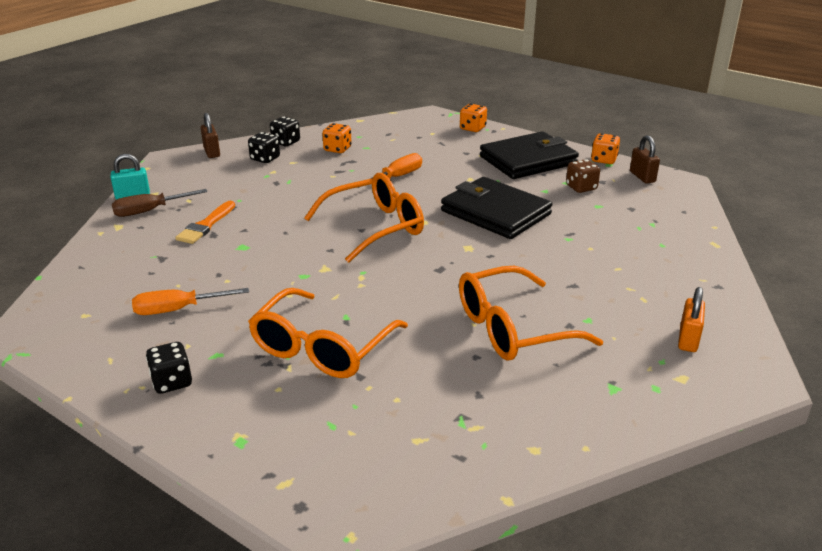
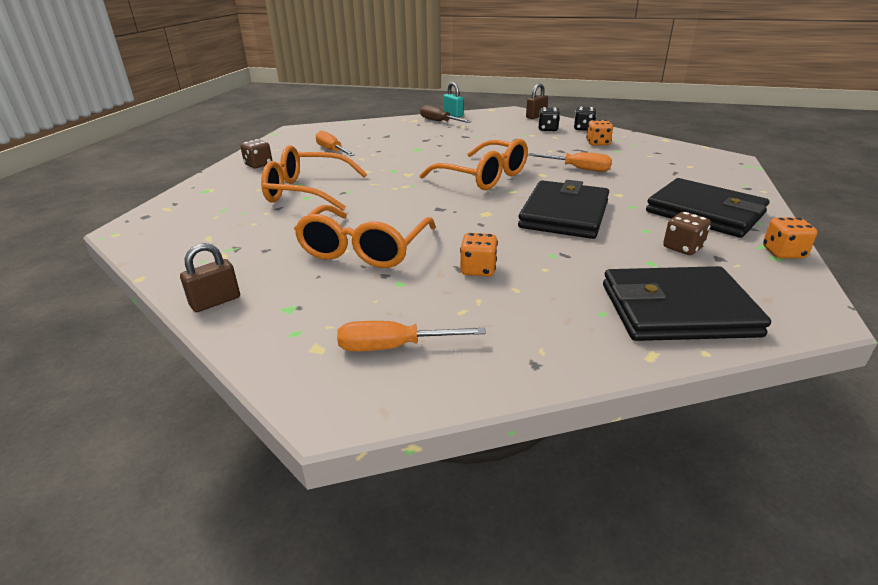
camera: 70 degrees right, 0 degrees up
(172, 382) = (258, 165): black dice -> brown dice
(206, 225) = (435, 136): orange brush -> none
(472, 128) = (733, 178): orange dice -> orange dice (478, 269)
(512, 328) = (364, 249): orange glasses -> orange glasses turned 120 degrees counterclockwise
(642, 177) = (777, 283): brown padlock -> brown padlock (215, 302)
(665, 218) = (677, 310): none -> black wallet
(688, 339) = (394, 347): orange padlock -> orange screwdriver

